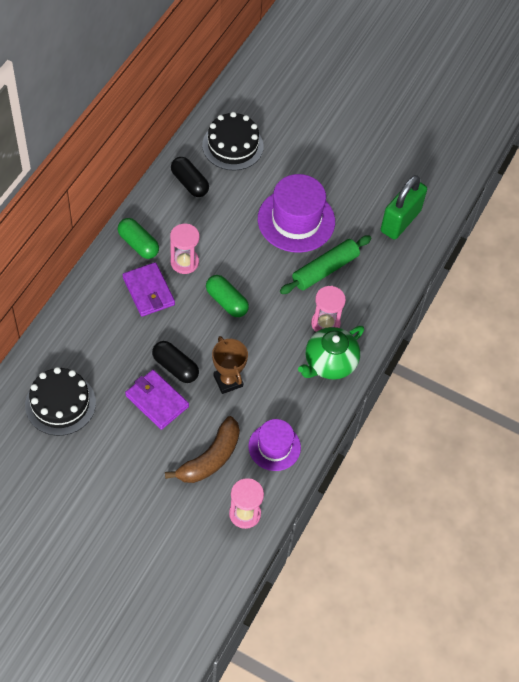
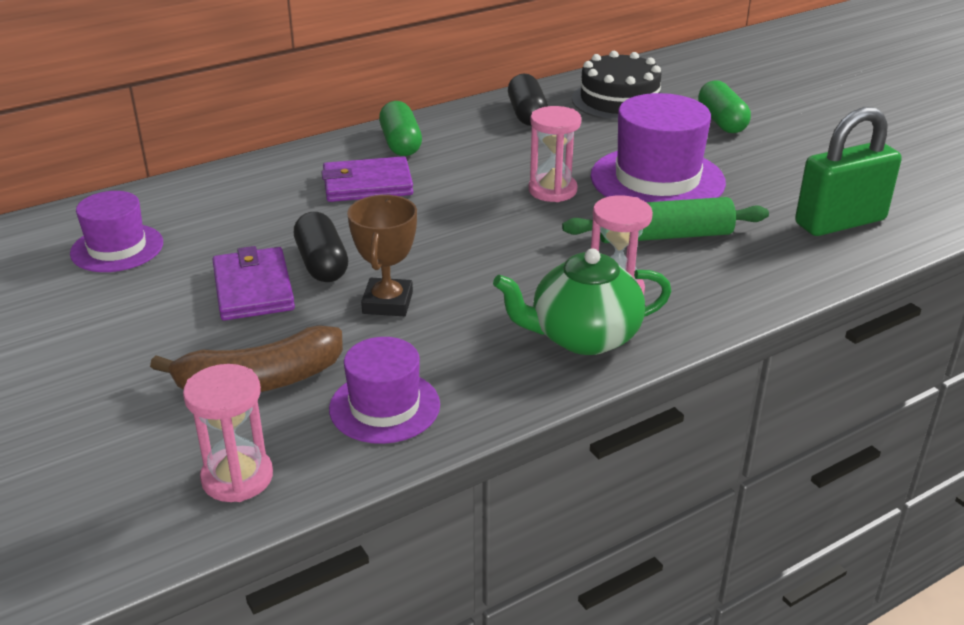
camera: 35 degrees right, 25 degrees down
(60, 404) = (117, 248): black cake -> purple hat
(148, 291) = (367, 184): purple wallet -> purple wallet turned 75 degrees clockwise
(184, 262) = (448, 173): pink hourglass -> pink hourglass (552, 190)
(226, 301) = (472, 224): green capsule -> green capsule (721, 122)

